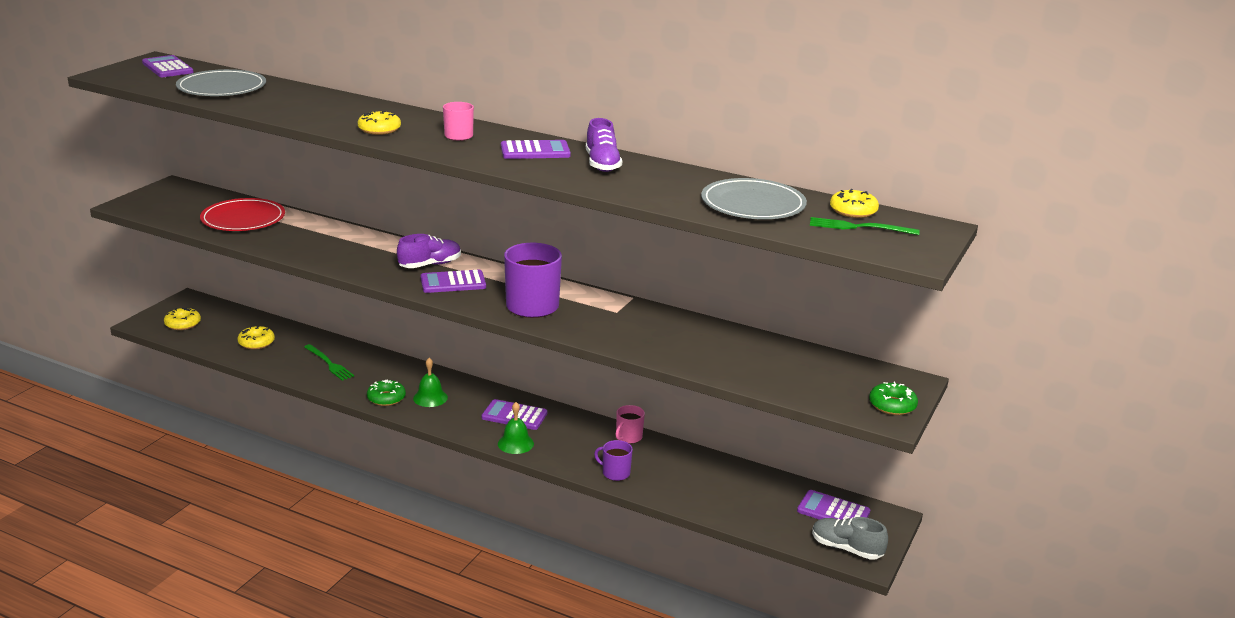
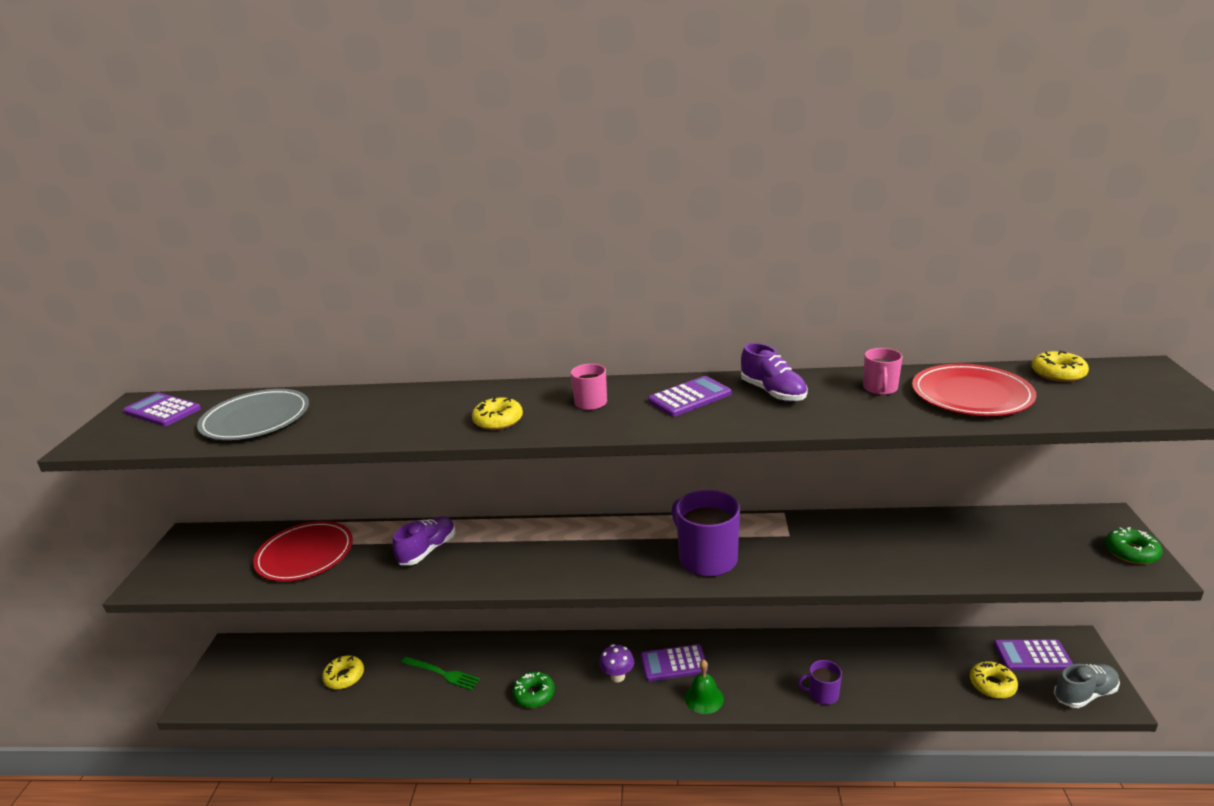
camera: 20 degrees left, 0 degrees up
(183, 324) = (243, 684): yellow donut -> yellow donut (992, 685)
(430, 265) = (558, 544): purple shoe -> purple shoe (427, 550)
(430, 398) = (577, 675): green bell -> none
(453, 283) = (602, 558): purple calculator -> none
(461, 409) = (617, 676): none -> purple mushroom
(628, 437) = (794, 645): pink mug -> pink mug (880, 388)
(753, 204) = (971, 395): grey plate -> red plate
(846, 548) = (1084, 694): grey shoe -> grey shoe turned 150 degrees clockwise
(859, 227) = (1095, 390): green fork -> none

